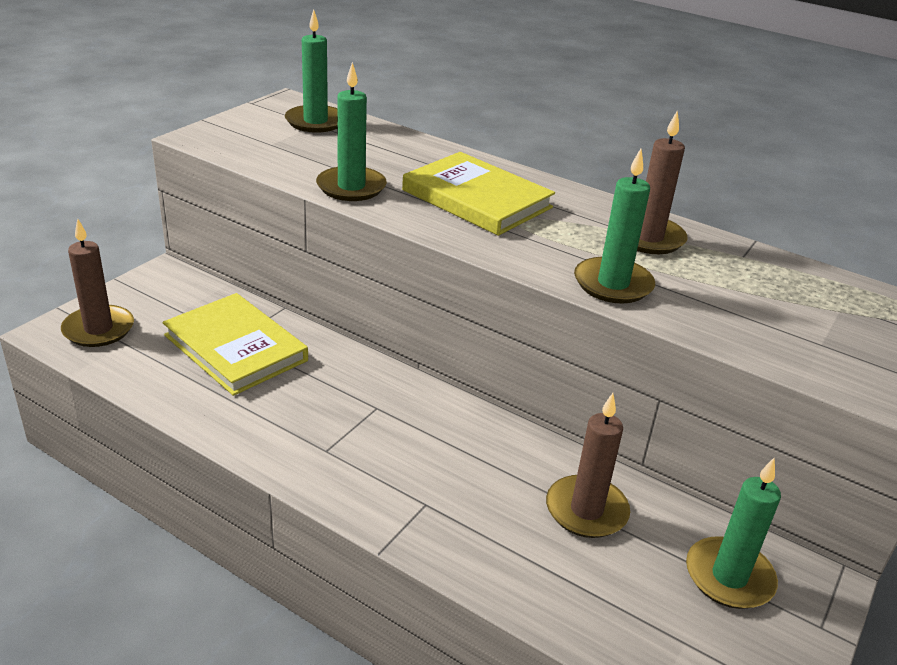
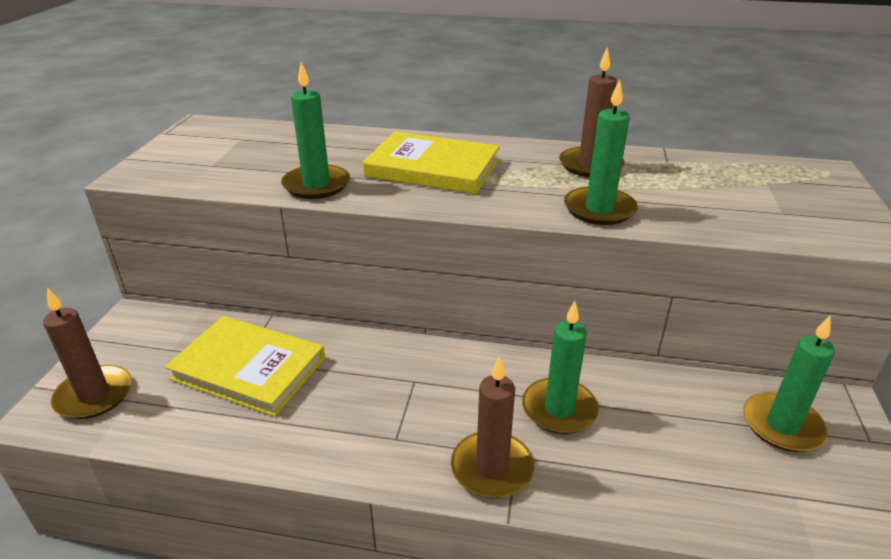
camera: 20 degrees left, 0 degrees up
(315, 122) = (239, 136): green candle -> green candle (559, 409)
(586, 510) = (643, 410): brown candle -> brown candle (492, 468)

